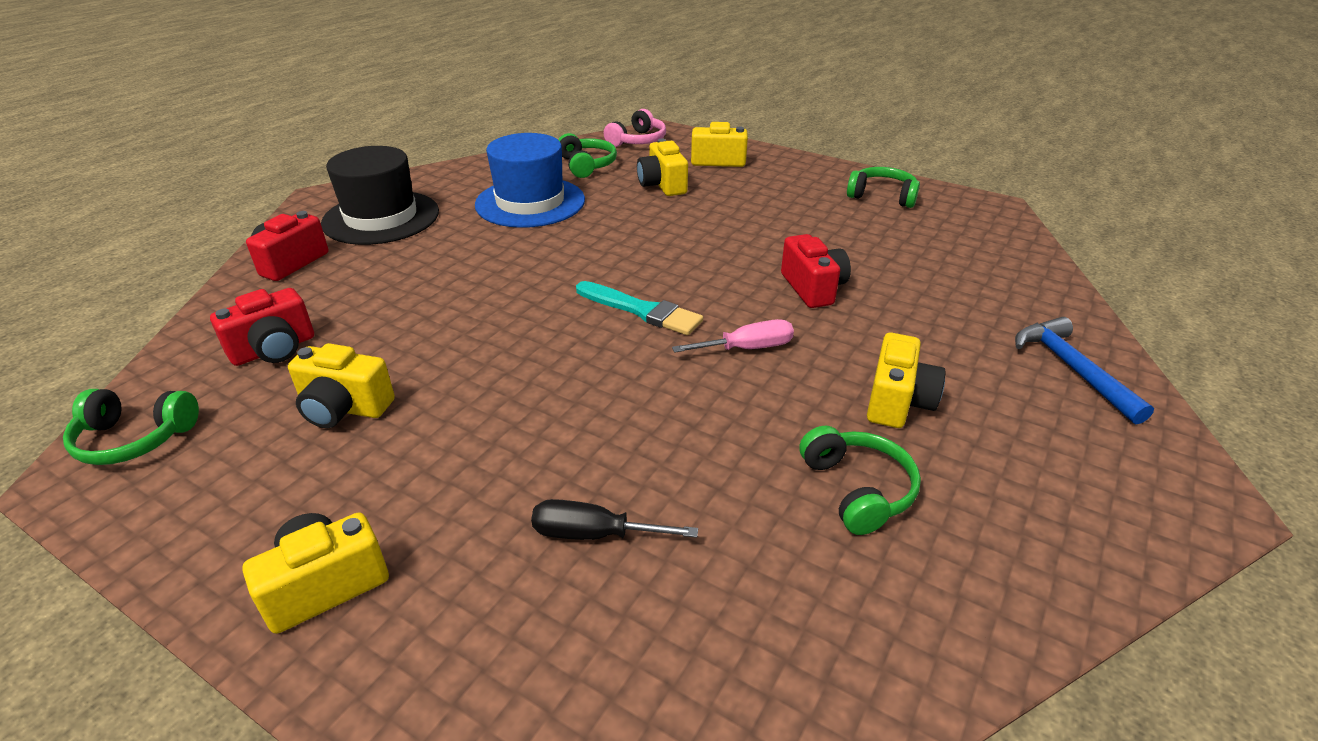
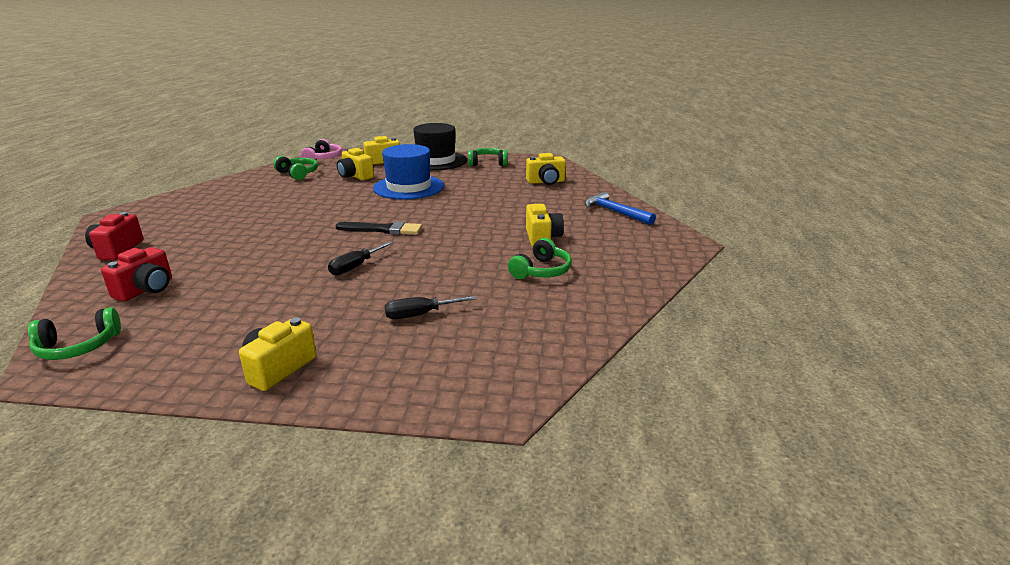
camera: 25 degrees left, 10 degrees down
(344, 408) = (224, 303): yellow camera -> yellow camera (546, 182)
(381, 217) = (168, 218): black hat -> black hat (436, 161)
(530, 202) = (273, 196): blue hat -> blue hat (408, 187)
(558, 384) = (355, 267): none -> black screwdriver
(641, 310) = (382, 230): turquoise brush -> black brush
(747, 348) = (454, 233): pink screwdriver -> none
(813, 288) = (473, 205): red camera -> none
(857, 489) = (541, 271): green headphones -> green headphones turned 75 degrees clockwise

